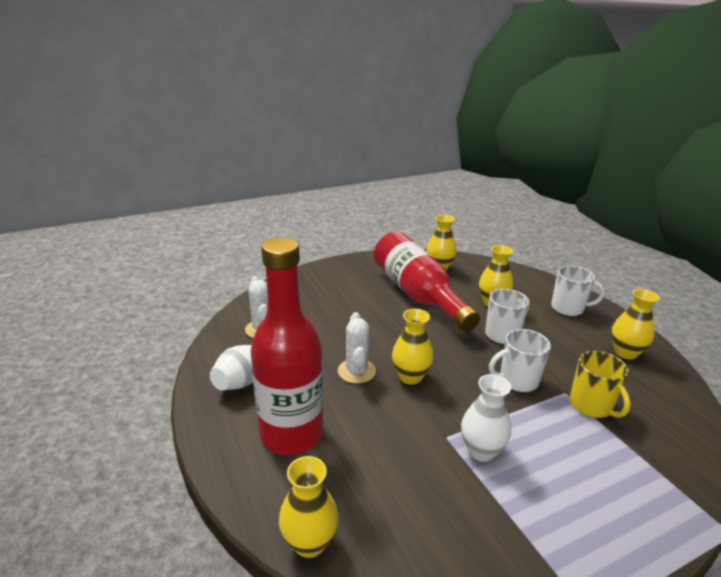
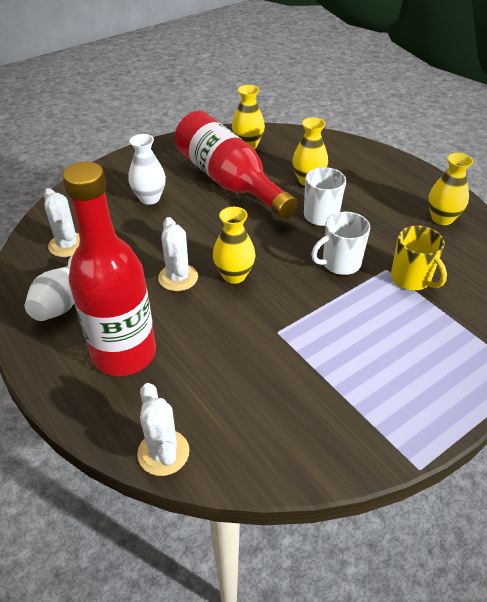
camera: 10 degrees left, 15 degrees up
(309, 542) = (163, 452): yellow vase -> white cactus
(481, 451) = (311, 340): white vase -> white vase (149, 198)
(568, 308) = (385, 177): white mug -> none

